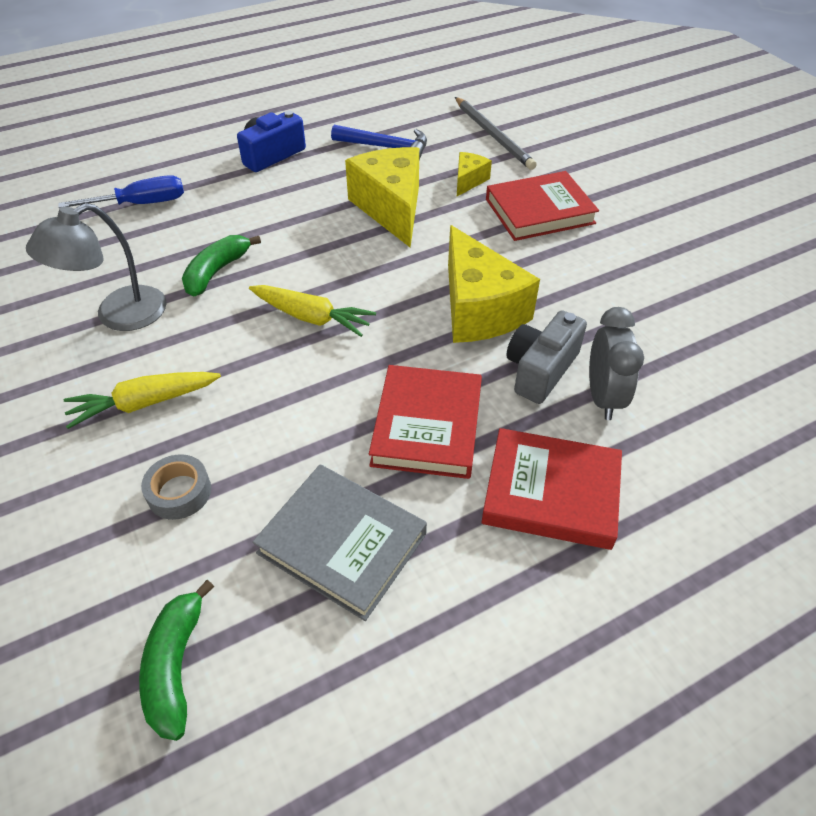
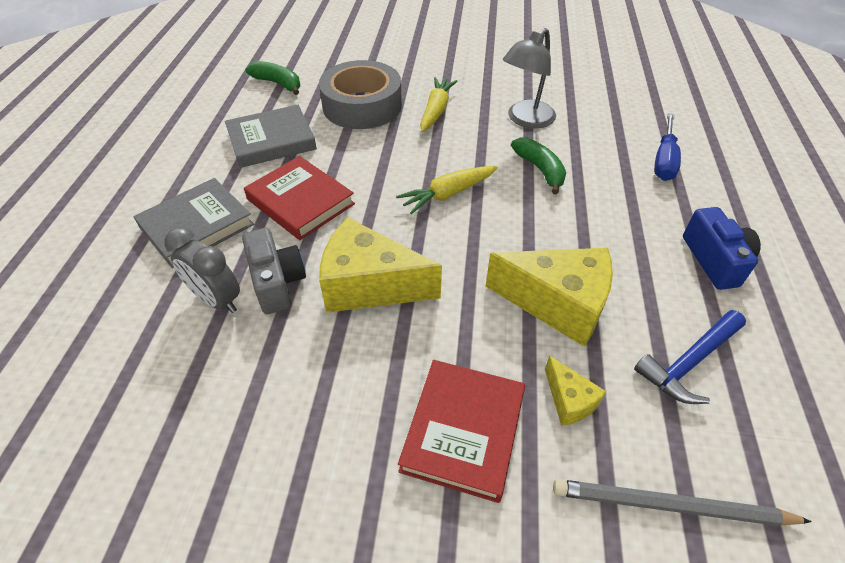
camera: 125 degrees right, 0 degrees up
(118, 315) = (525, 120): grey lamp -> grey lamp turned 135 degrees counterclockwise
(179, 492) = (362, 106): grey tape -> grey tape, size x2.24
(551, 493) = (196, 226): red book -> grey book

